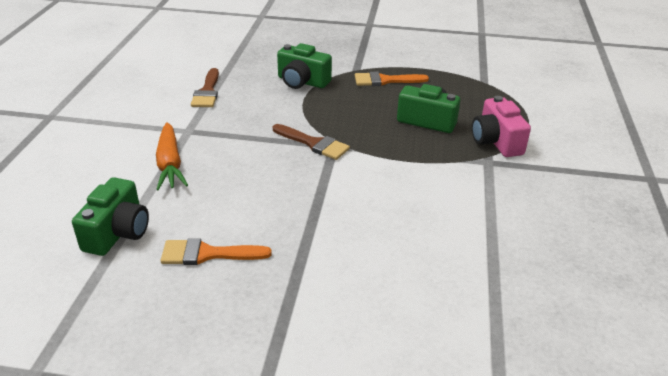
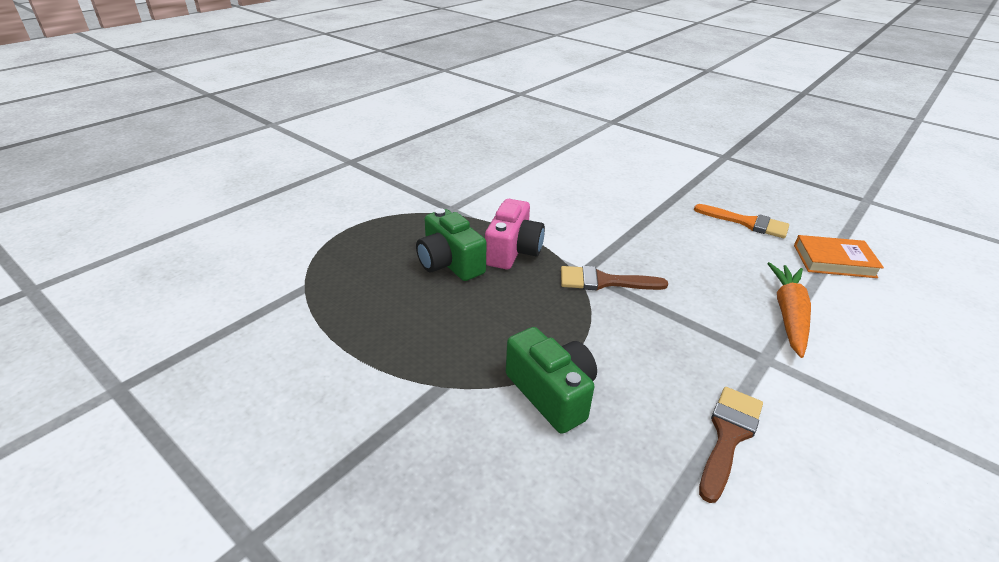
camera: 150 degrees left, 0 degrees up
(118, 232) = (834, 261): green camera -> orange book
(314, 143) = (603, 281): brown brush -> brown brush turned 60 degrees counterclockwise
(385, 80) = (425, 343): orange brush -> none
(496, 141) = (415, 220): pink camera -> pink camera (513, 251)

